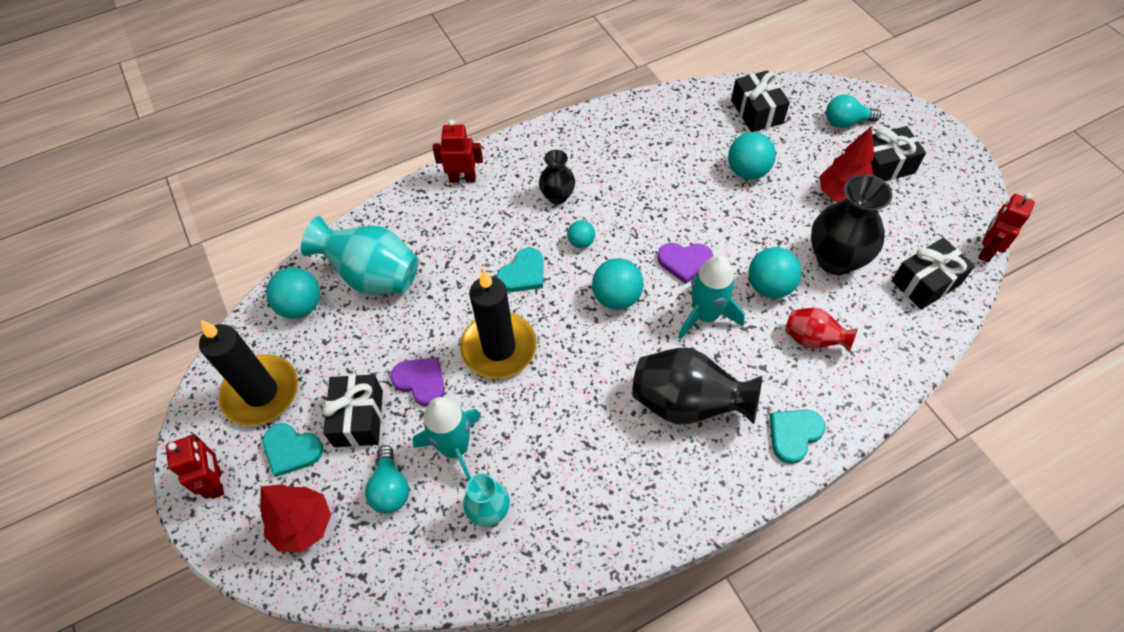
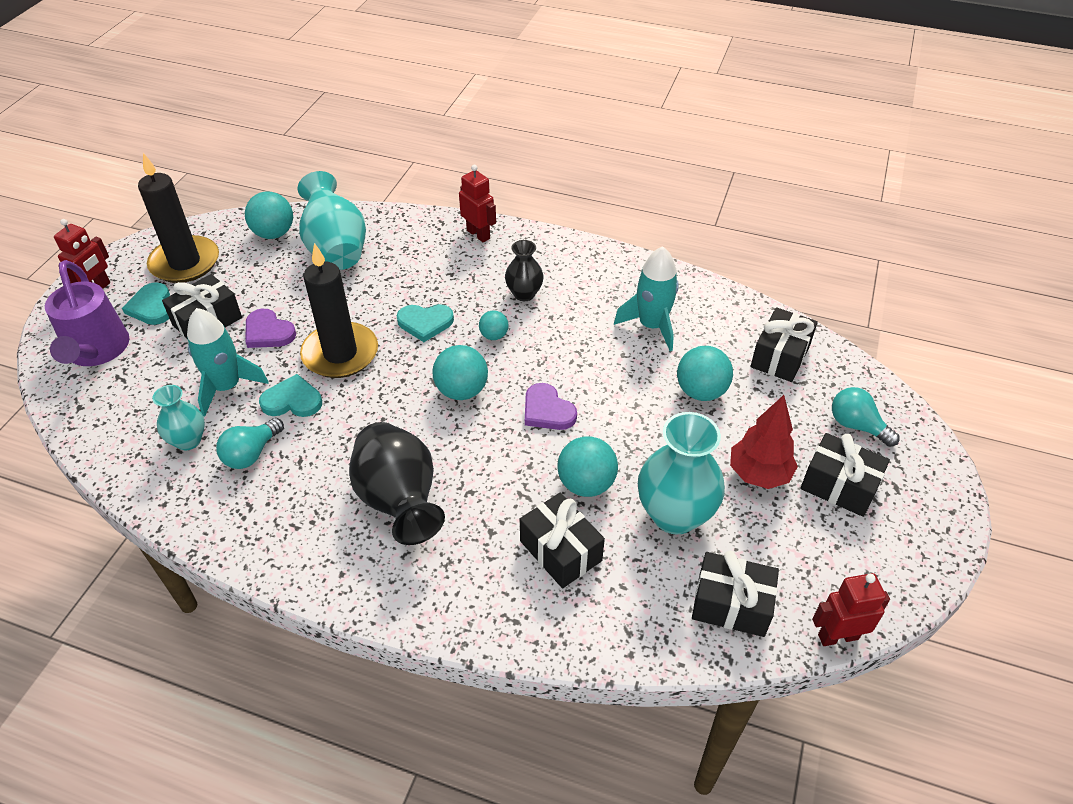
camera: 45 degrees right, 10 degrees down
(303, 525) = (97, 351): red tree -> purple watering can
(390, 488) = (162, 375): turquoise light bulb -> turquoise light bulb (251, 453)
(421, 381) = (268, 332): purple heart -> purple heart turned 135 degrees clockwise
(705, 315) = (505, 458): turquoise rocket -> turquoise rocket (651, 326)
(794, 435) = (439, 597): turquoise heart -> turquoise heart (292, 400)
(812, 339) = (560, 551): red vase -> black gift
(835, 259) = (674, 515): black vase -> turquoise vase

